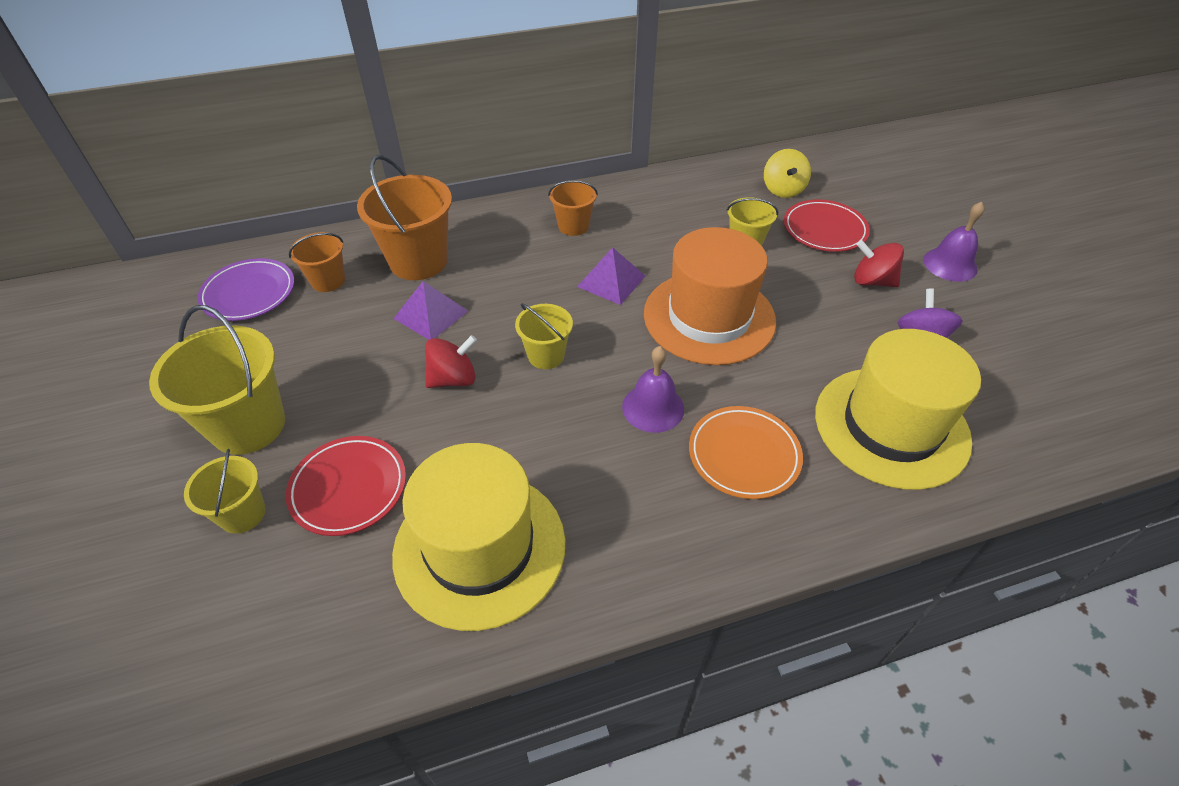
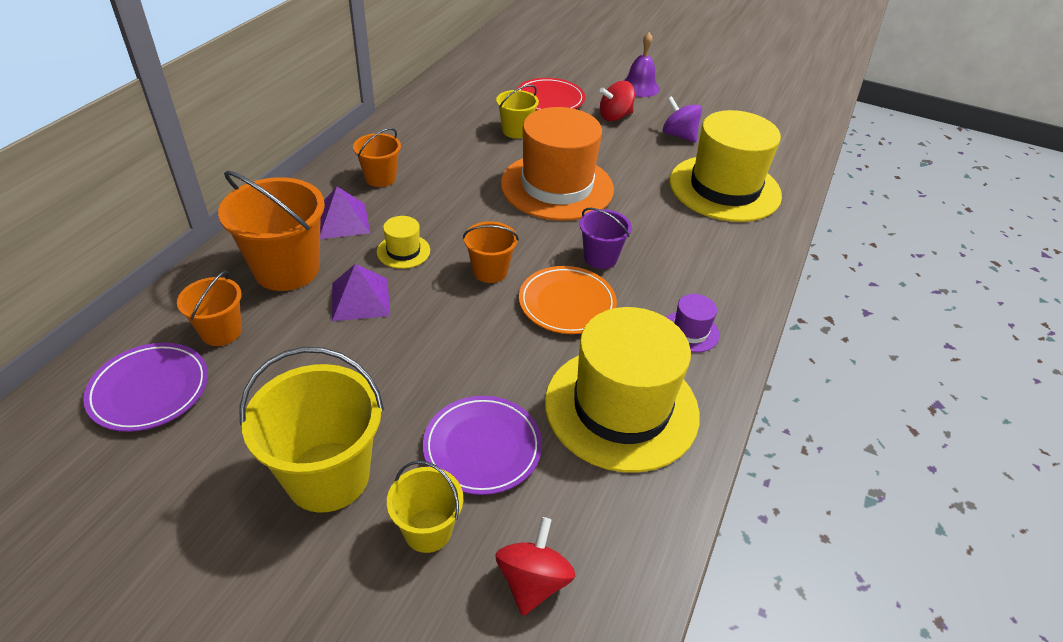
camera: 50 degrees left, 5 degrees down
(348, 488) = (482, 447): red plate -> purple plate
(453, 379) = (447, 328): red spinning top -> red spinning top (533, 581)
(508, 296) = (403, 251): none -> yellow hat
(546, 355) = (490, 271): yellow bucket -> orange bucket
(611, 281) = (463, 199): purple pyramid -> purple pyramid (342, 221)
(634, 535) = (690, 331): none -> purple hat
(653, 407) = (600, 258): purple bell -> purple bucket
(744, 455) = (681, 249): orange plate -> orange plate (567, 303)
(783, 190) = (491, 86): yellow spinning top -> none

